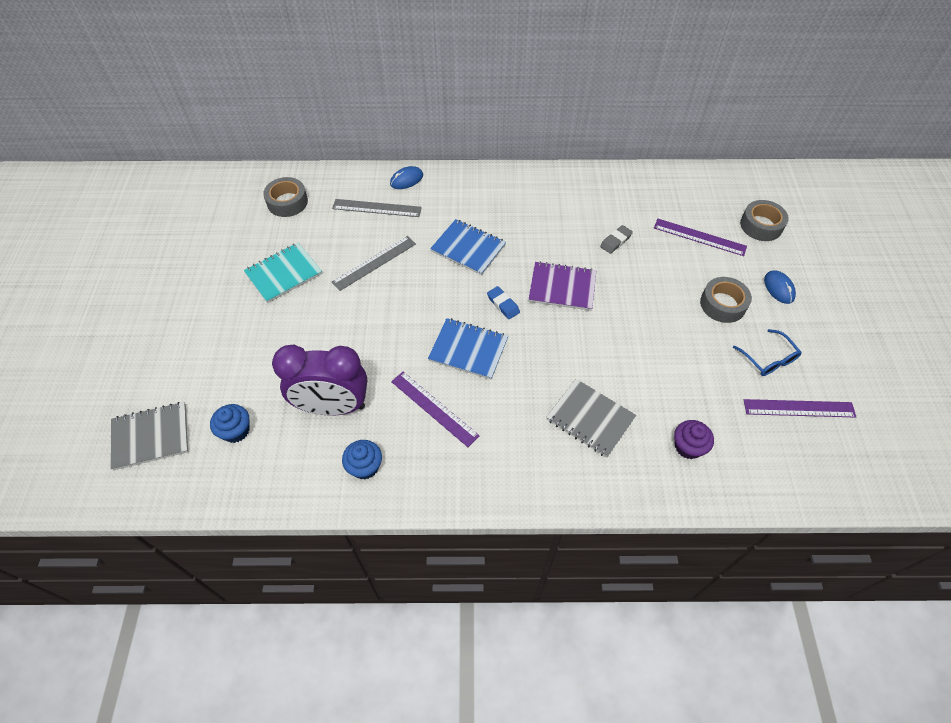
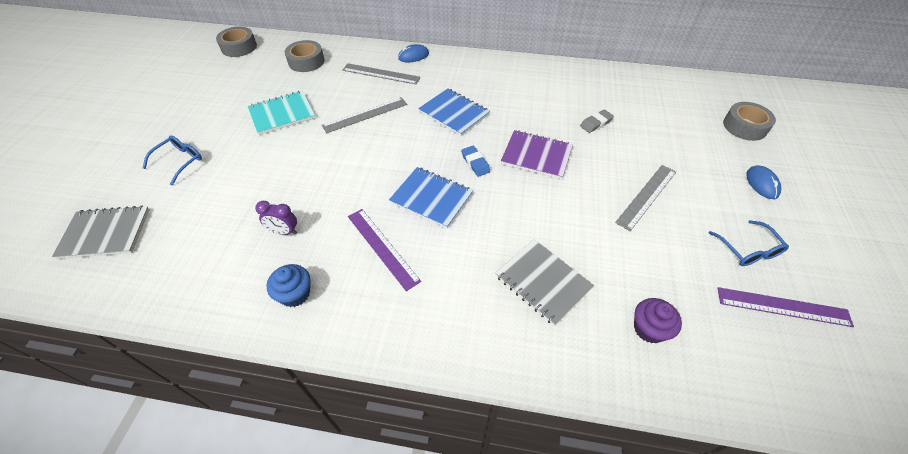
camera: 10 degrees right, 5 degrees down
(194, 346) = (180, 161): none -> blue glasses
(236, 431) = (184, 240): blue cupcake -> none
(332, 407) = (284, 231): purple clock -> purple clock, size x0.42
(674, 317) = (646, 196): none -> grey ruler
(699, 237) = (680, 129): purple ruler -> none
(723, 304) = (700, 191): grey tape -> grey tape (239, 47)

